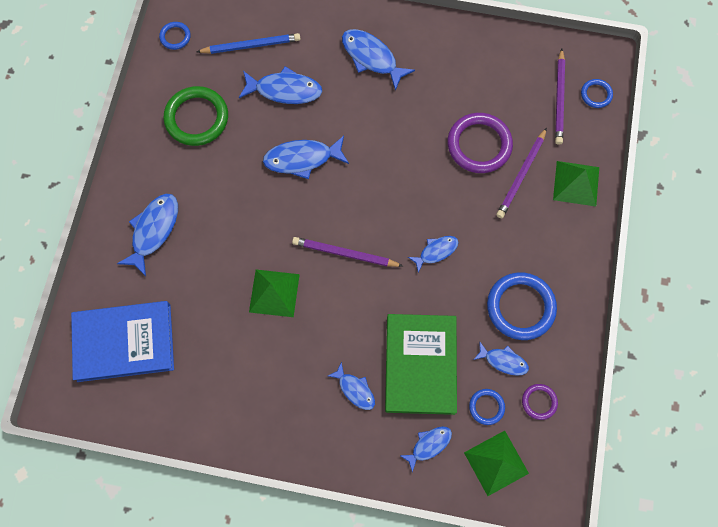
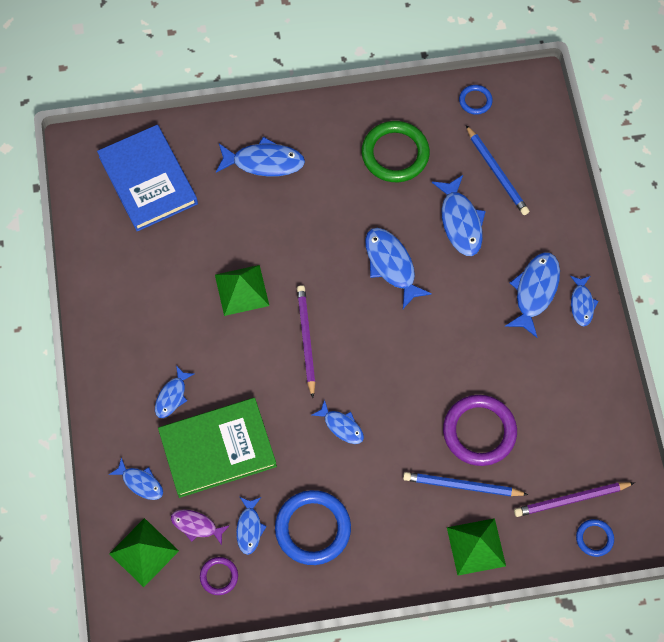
camera: 70 degrees right, 5 degrees down
(396, 28) = (582, 304): none -> blue fish
(486, 407) = (196, 526): blue ring -> purple fish
(521, 175) = (462, 486): purple pencil -> blue pencil

